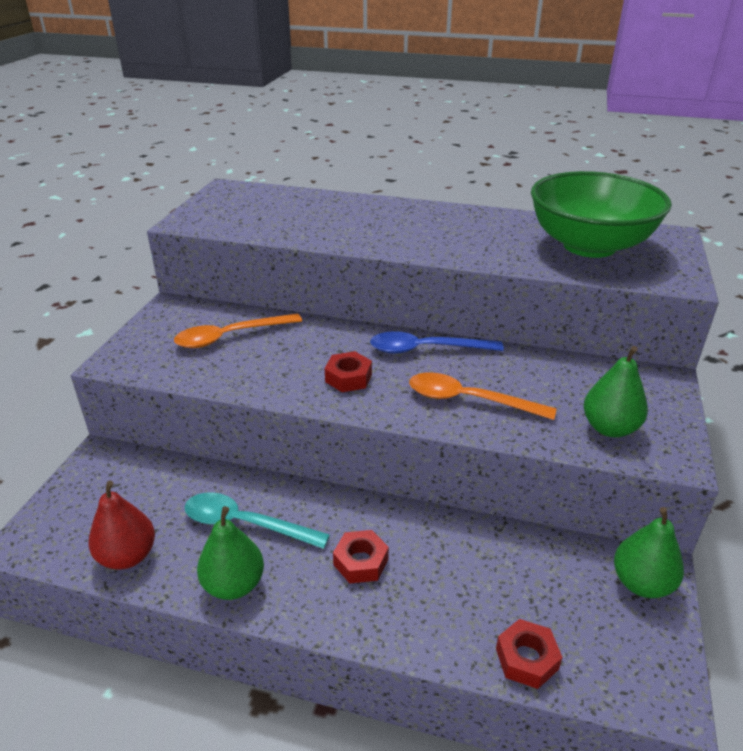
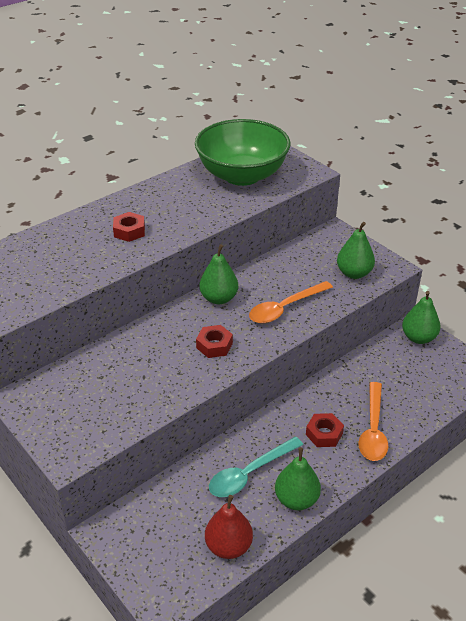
camera: 55 degrees left, 5 degrees up
(230, 336) = (103, 381): orange spoon -> orange spoon (373, 429)
(426, 349) = (219, 298): blue spoon -> green pear
(527, 659) = (431, 403): red nut -> red nut (129, 231)

